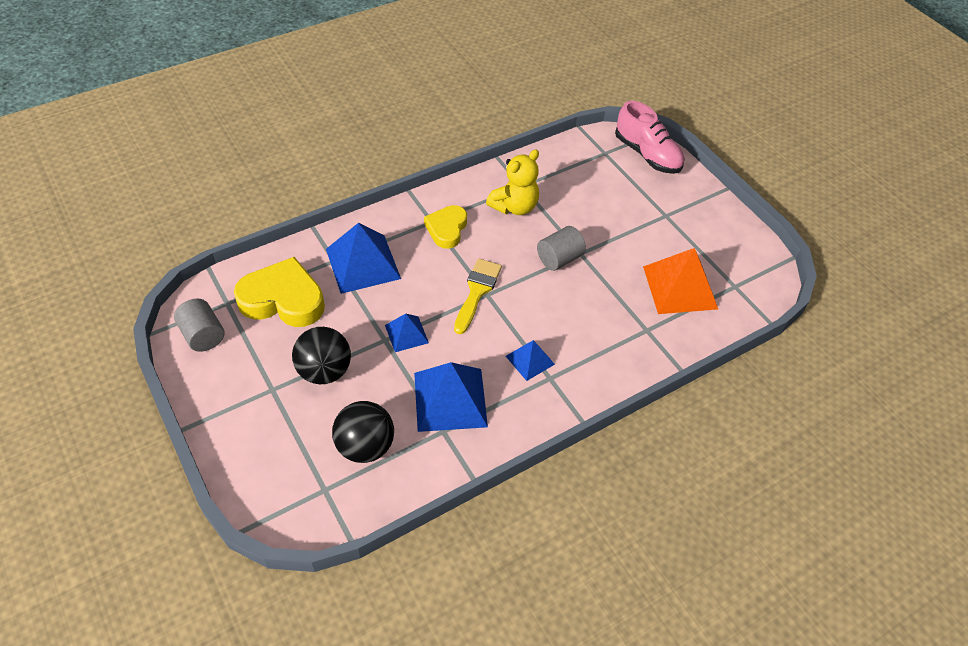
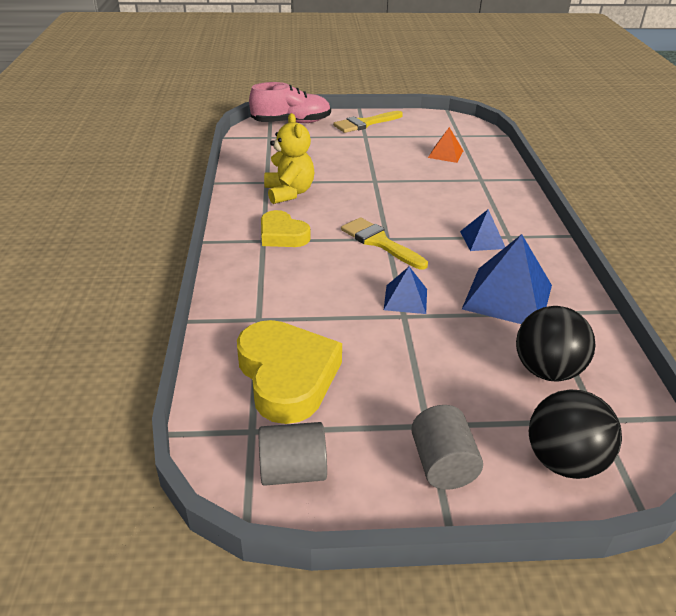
camera: 60 degrees left, 15 degrees down
(283, 299) = (287, 376): yellow heart -> yellow heart turned 120 degrees clockwise
(324, 371) = (423, 372): black ball -> black ball (564, 461)
(363, 263) = (282, 300): blue pyramid -> none
(559, 259) = (373, 191): grey cylinder -> grey cylinder (443, 464)
(679, 287) = (445, 154): orange pyramid -> orange pyramid, size x0.54
(694, 205) = (365, 123): none -> yellow brush

